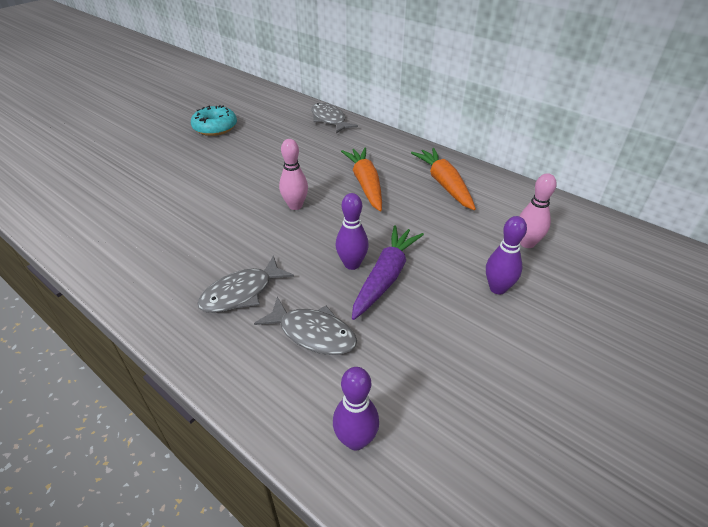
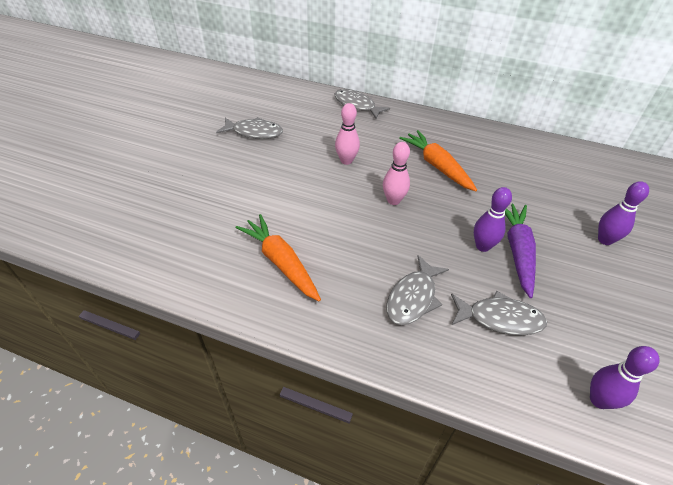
camera: 20 degrees left, 5 degrees up
(215, 128) = (254, 132): turquoise donut -> grey fish
(444, 184) = (500, 153): orange carrot -> orange carrot (281, 262)
(527, 243) = (597, 195): pink bowling pin -> pink bowling pin (346, 161)

